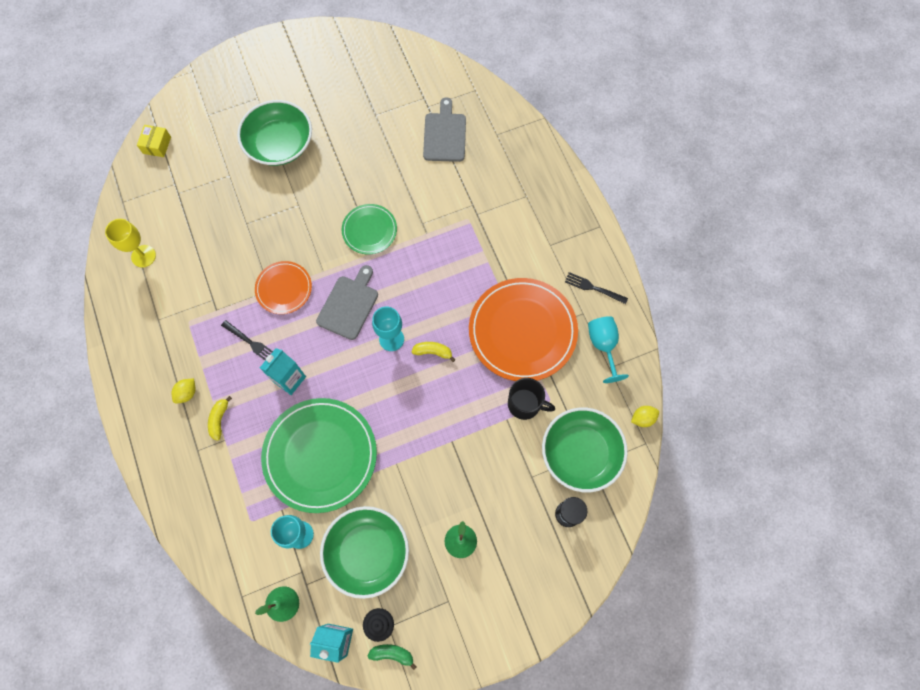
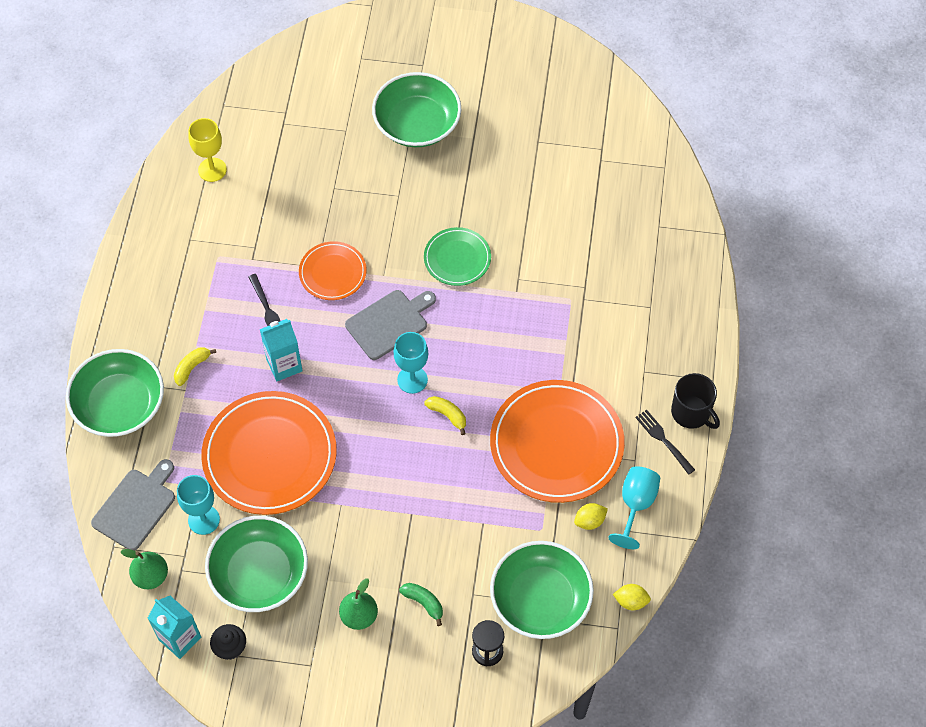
camera: 30 degrees right, 10 degrees down
(157, 145) = (291, 65): yellow box -> none
(179, 480) = (119, 404): none -> green bowl
(187, 393) = (176, 325): yellow lemon -> yellow lemon (589, 521)
(320, 455) = (270, 455): green plate -> orange plate
(392, 654) = (225, 682): green banana -> green banana (423, 603)
(445, 134) = (600, 199): grey cutting board -> grey cutting board (136, 506)
(525, 404) = (512, 518): black mug -> black mug (691, 413)

